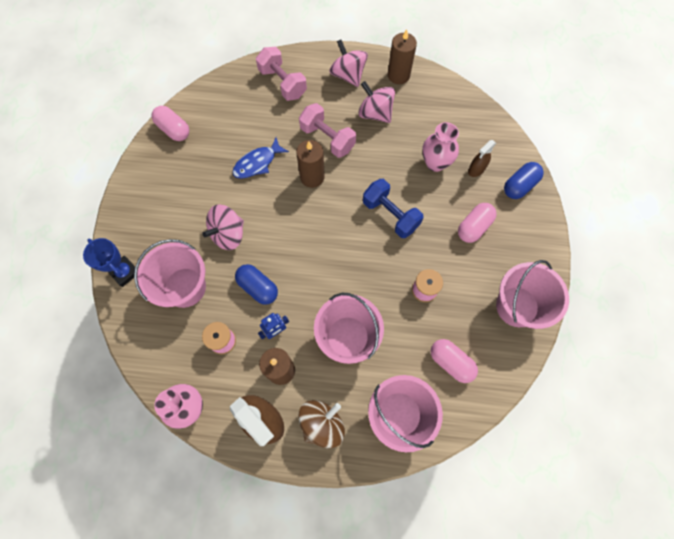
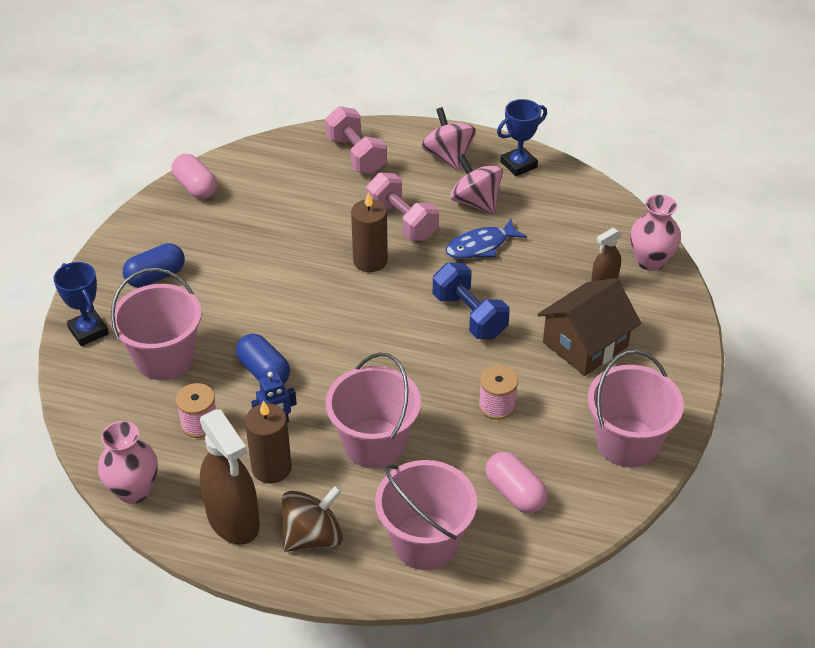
camera: 10 degrees right, 25 degrees down
(228, 234) = (238, 308): pink spinning top -> none
(257, 163) = (299, 236): blue fish -> blue fish (481, 246)
(398, 75) = (518, 165): brown candle -> blue trophy
(435, 163) = (547, 266): pink vase -> pink vase (650, 261)
(474, 227) = (585, 344): pink capsule -> brown house
(519, 186) = (662, 306): blue capsule -> blue capsule (156, 276)

